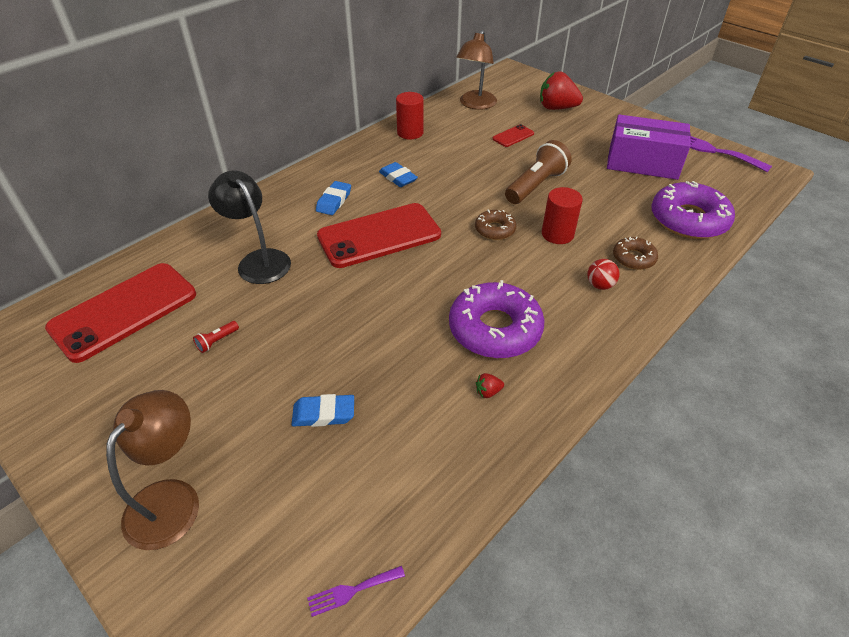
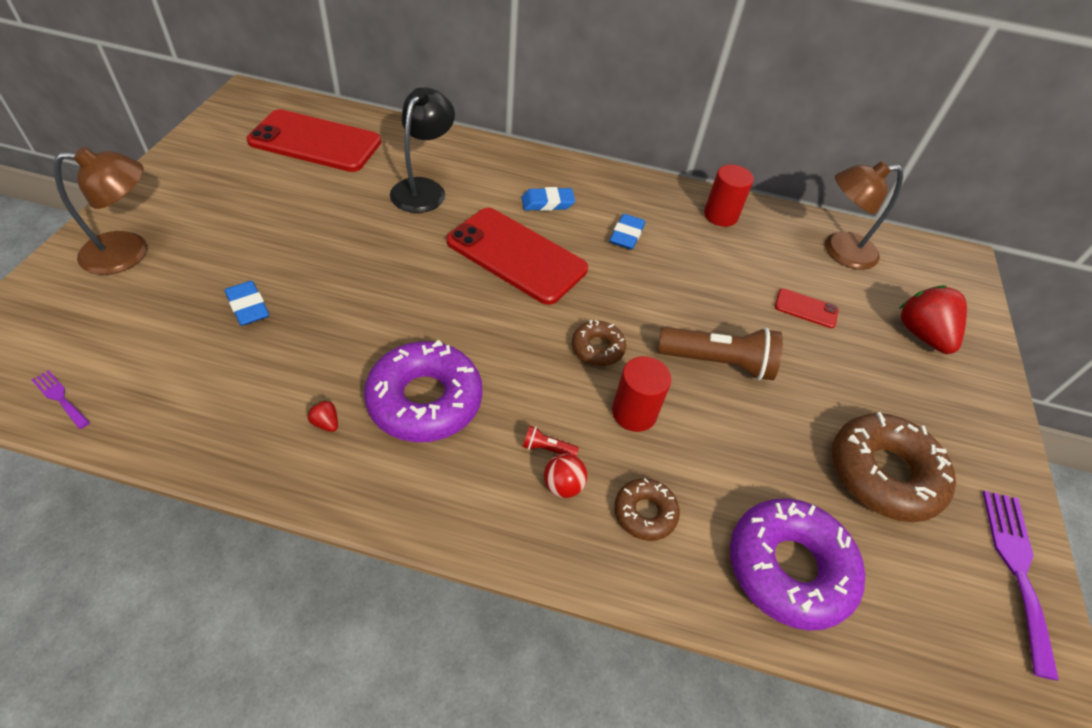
camera: 55 degrees right, 5 degrees up
(217, 341) = (306, 206): red flashlight -> red flashlight (547, 448)
(642, 163) = (883, 474): purple box -> brown donut

